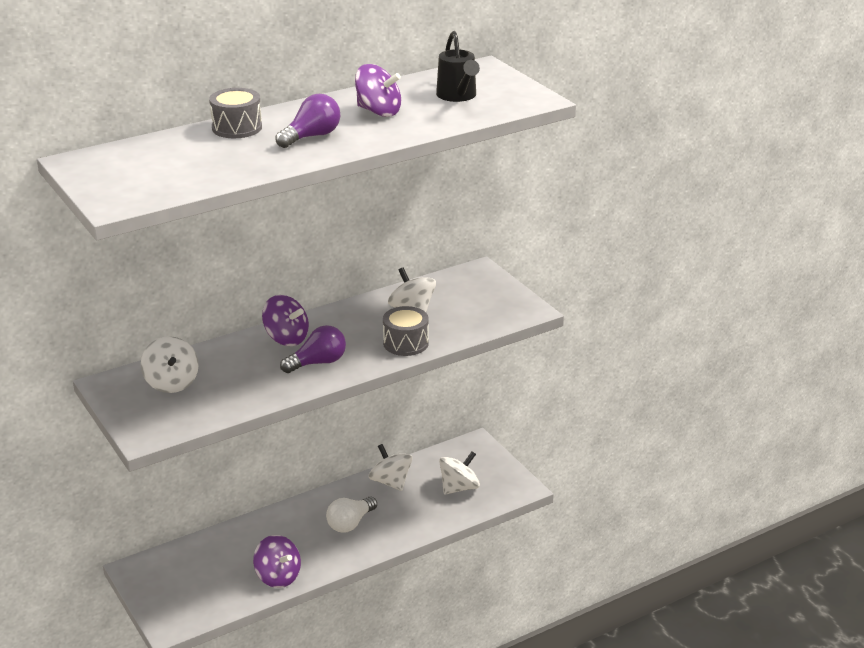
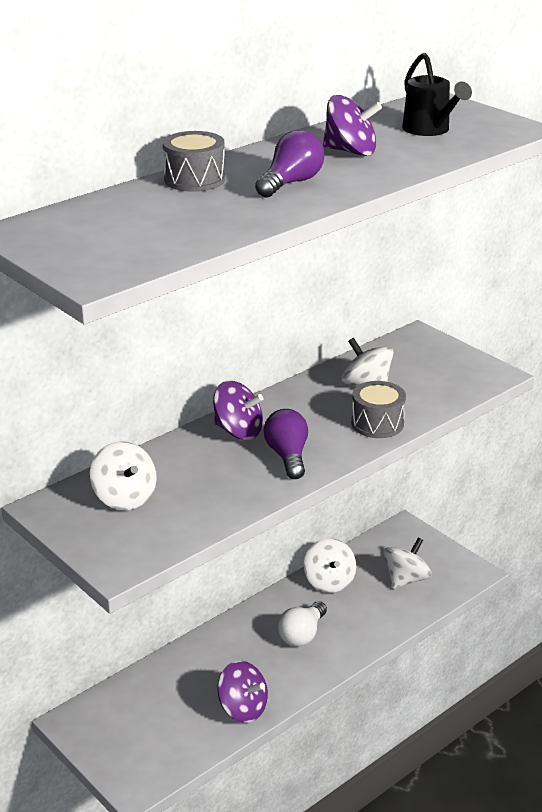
camera: 10 degrees left, 0 degrees up
(318, 363) = (288, 456): purple light bulb -> purple light bulb turned 60 degrees counterclockwise
(390, 482) = (329, 581): white spinning top -> white spinning top turned 150 degrees counterclockwise

